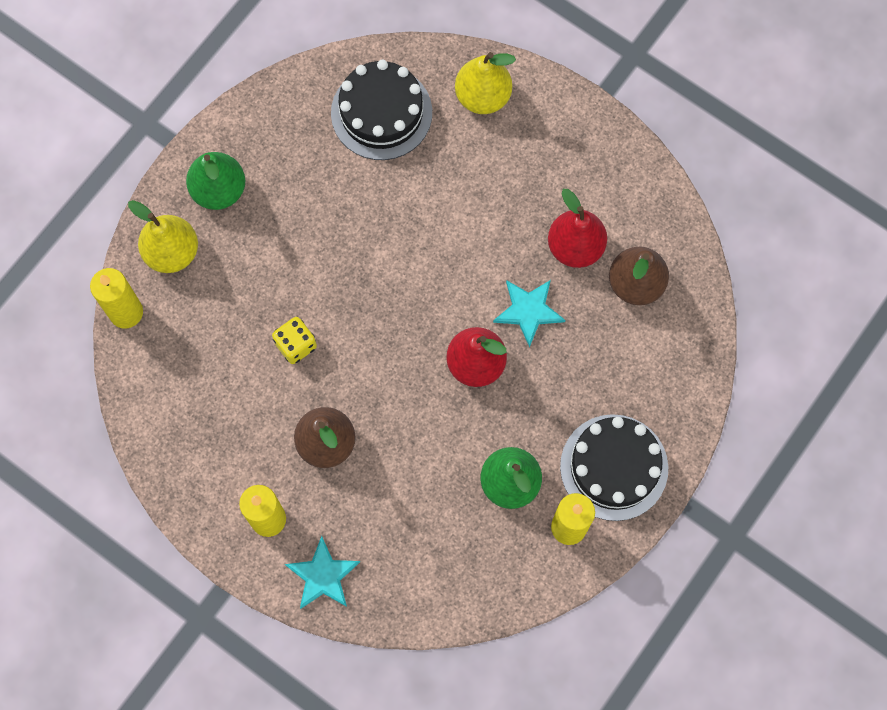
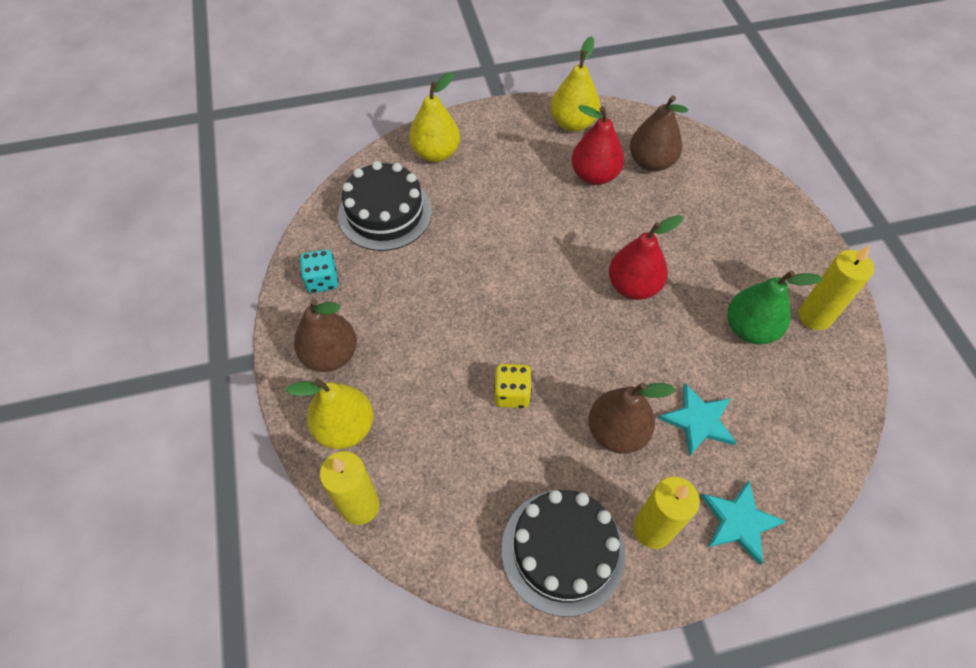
camera: 50 degrees left, 15 degrees down
(219, 190) = (330, 355): green pear -> brown pear
(276, 125) = (322, 281): none -> turquoise dice
(528, 311) = (619, 229): turquoise star -> turquoise star (698, 421)
(614, 467) = (784, 259): black cake -> black cake (563, 551)
(625, 182) = (573, 123): none -> yellow pear

